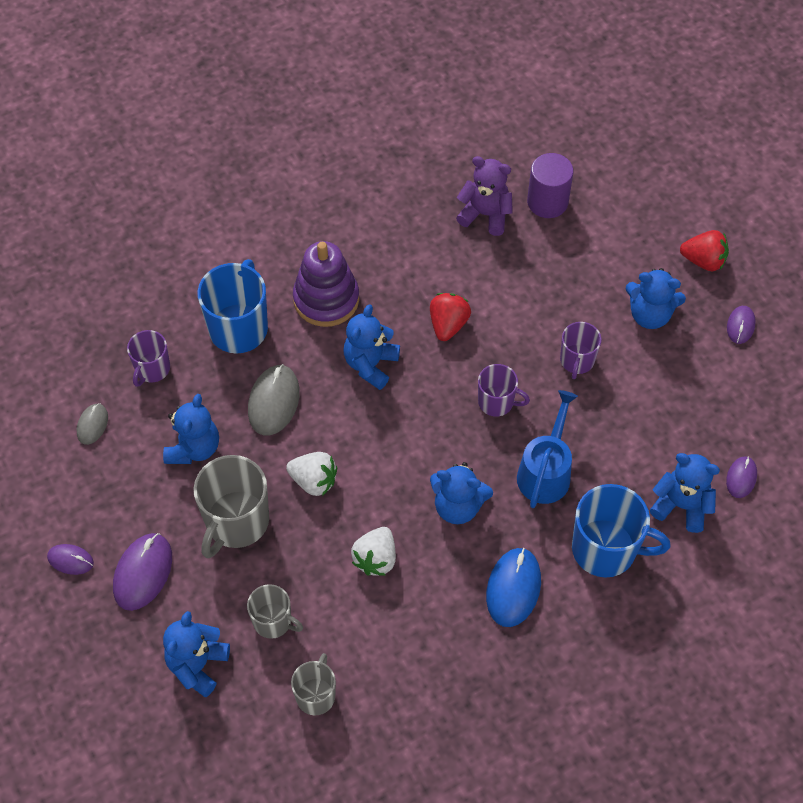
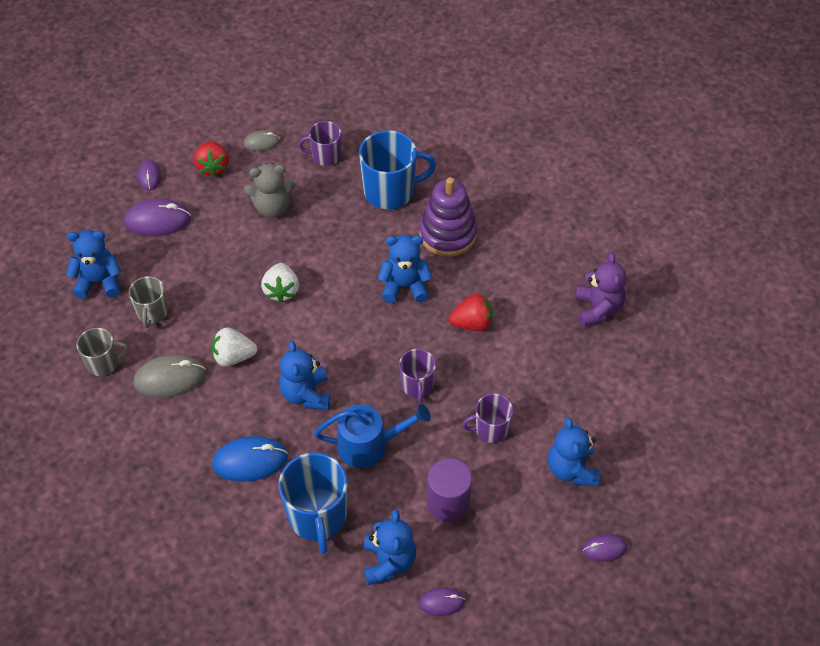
camera: 65 degrees right, 5 degrees down
(194, 448) = (272, 207): blue teddy bear -> grey teddy bear
(236, 522) = (224, 257): grey mug -> none
(273, 401) = (337, 238): grey mouse -> grey mouse (170, 378)
(547, 202) = (641, 348): purple cylinder -> purple cylinder (448, 502)
(703, 261) = (657, 493): red strawberry -> red strawberry (213, 167)

